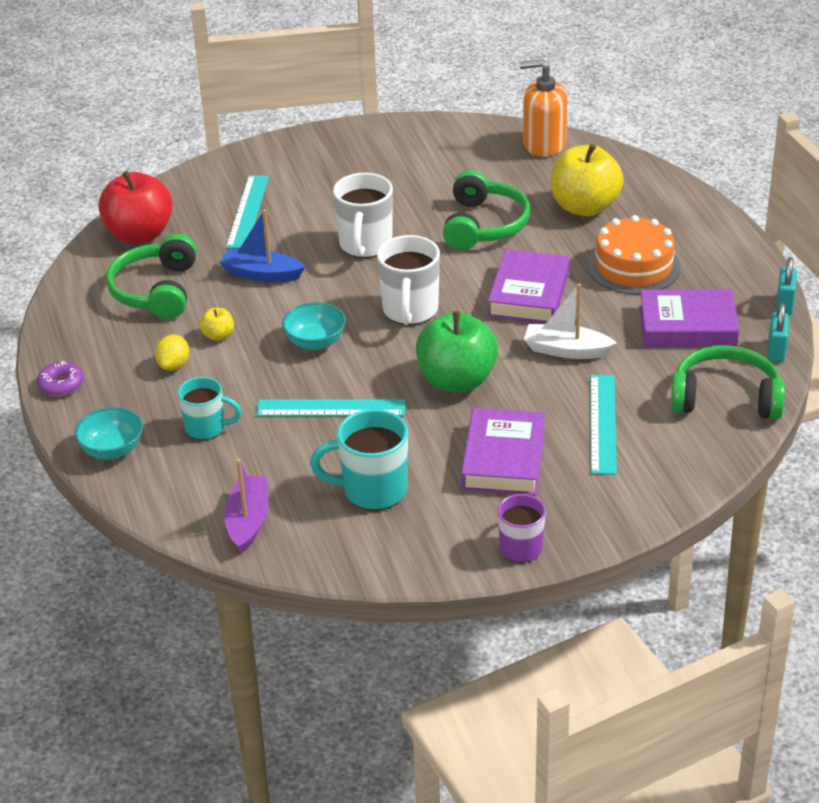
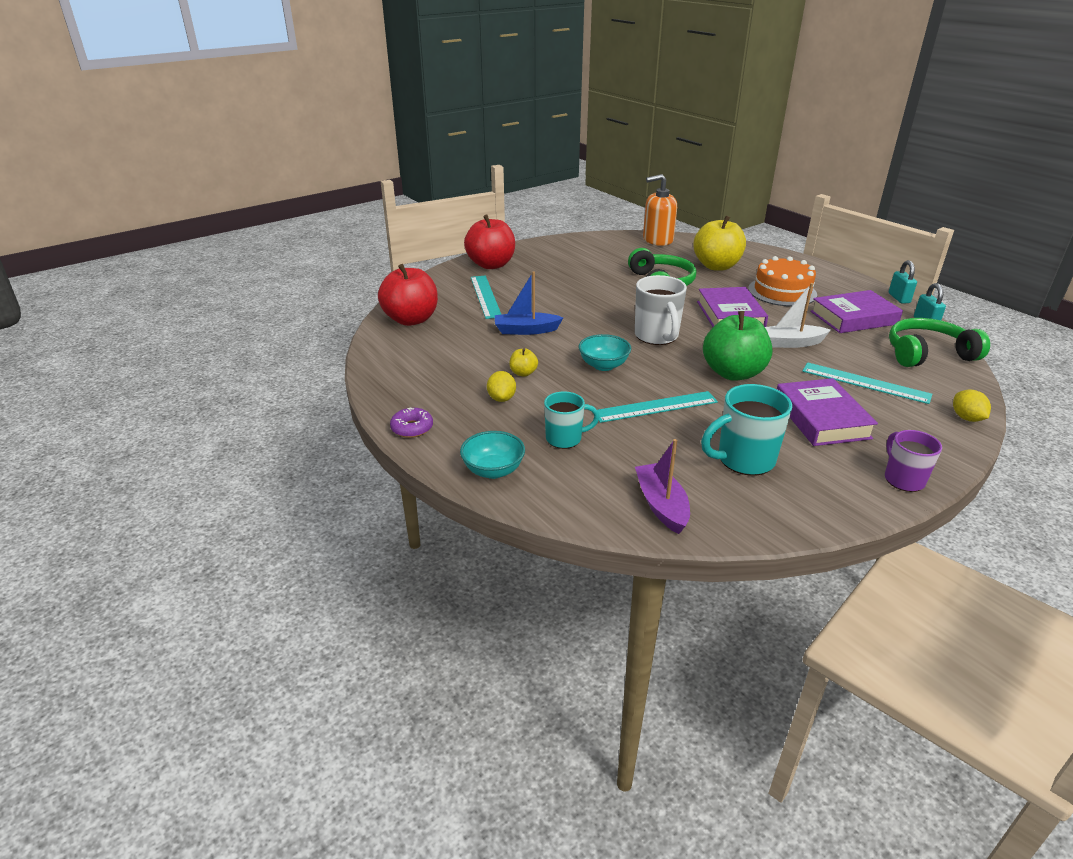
camera: 20 degrees left, 5 degrees down
(156, 290) = (449, 352): green headphones -> none
(288, 157) = (491, 265): none -> red apple
(365, 245) = (589, 304): white mug -> none
(602, 423) = (865, 383): turquoise ruler -> turquoise ruler turned 45 degrees counterclockwise
(674, 492) = (966, 418): none -> yellow lemon

